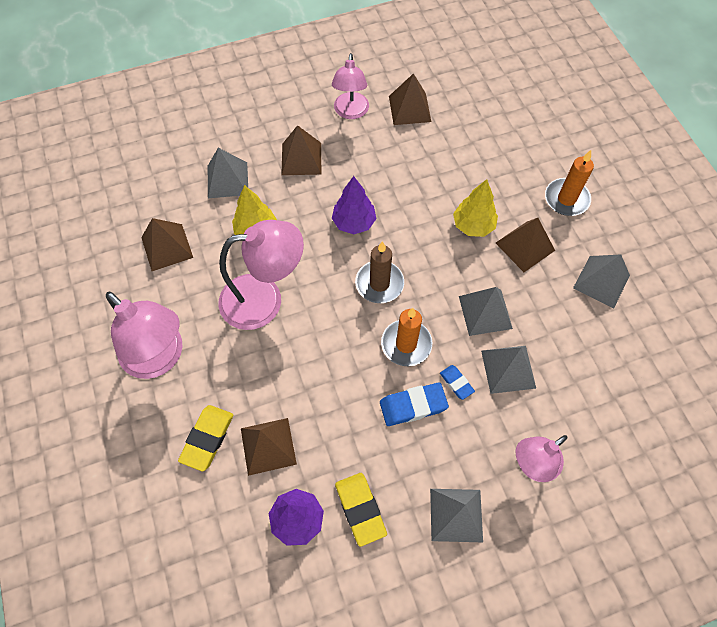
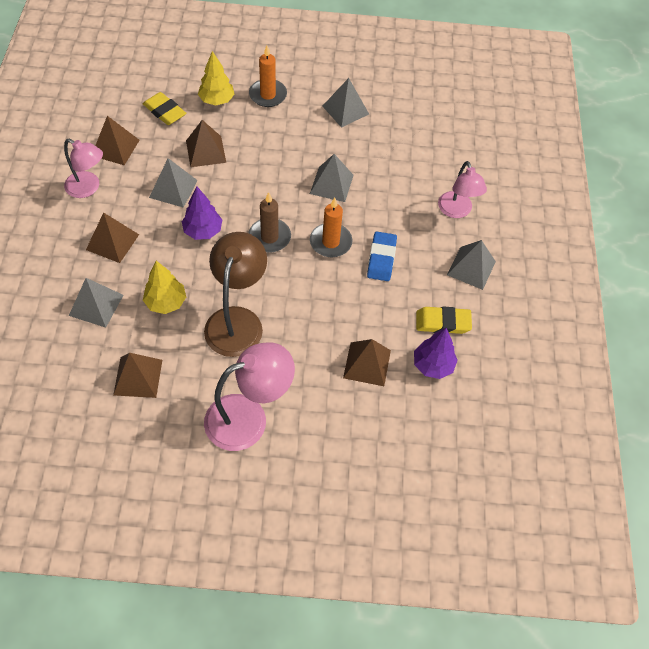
camera: 70 degrees left, 5 degrees down
(207, 438) = (340, 404): yellow eraser -> yellow eraser (164, 111)
(264, 299) = (237, 320): pink lamp -> brown lamp
(456, 383) = (377, 225): blue eraser -> none
(473, 225) = (255, 158): yellow tree -> yellow tree (217, 100)
(508, 369) = (382, 191): grey pyramid -> grey pyramid (173, 188)
(525, 246) = (292, 137): brown pyramid -> brown pyramid (206, 151)

